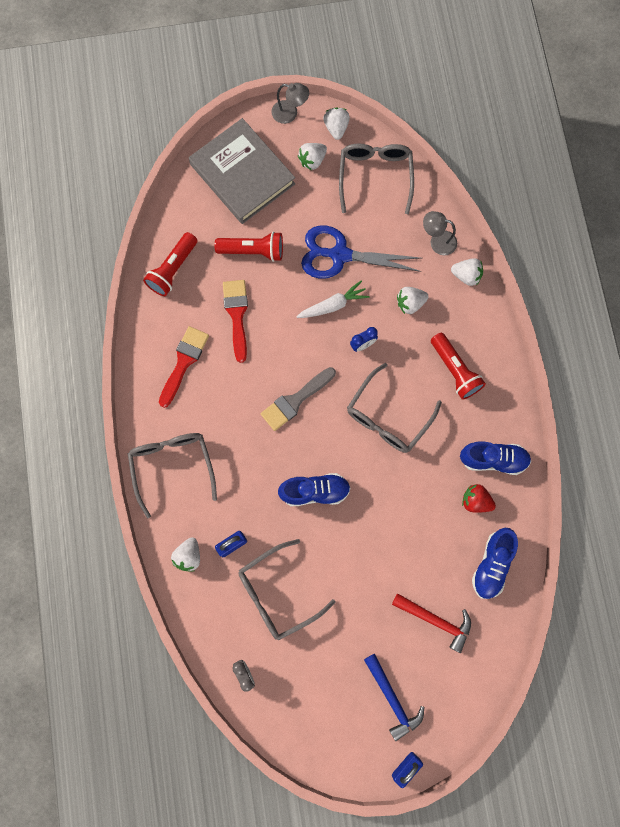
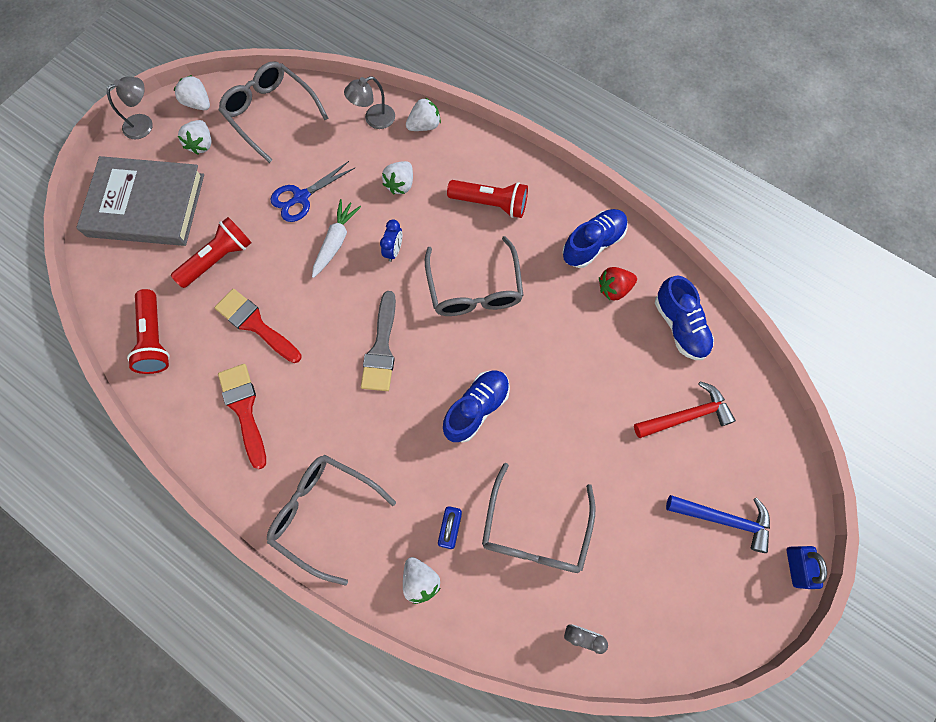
camera: 45 degrees left, 5 degrees down
(340, 255) = (301, 197): blue scissors -> blue scissors, size x0.64

